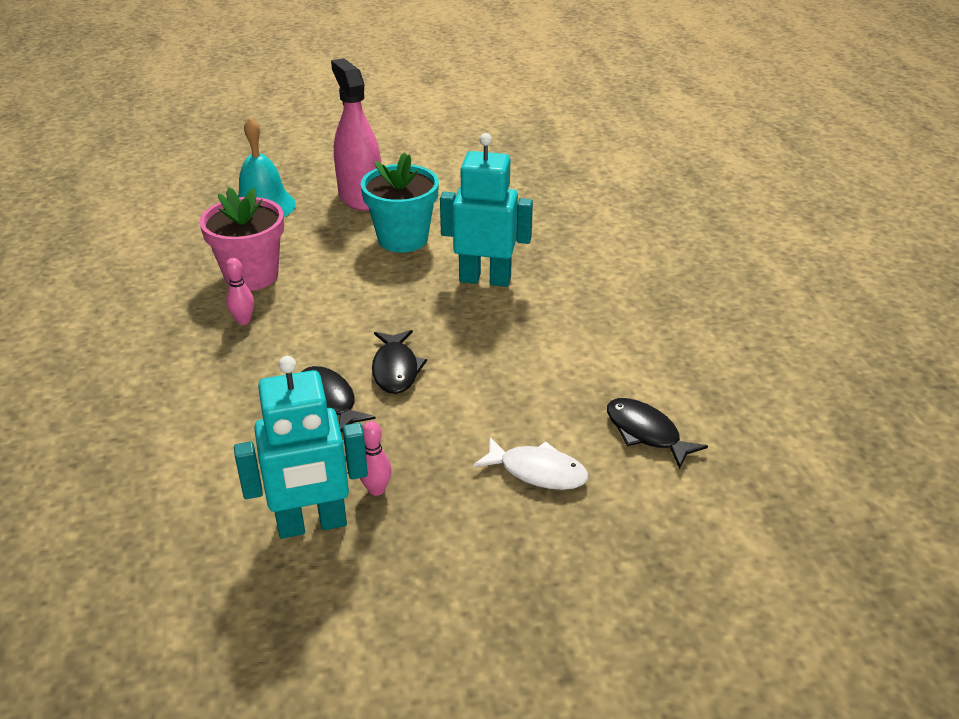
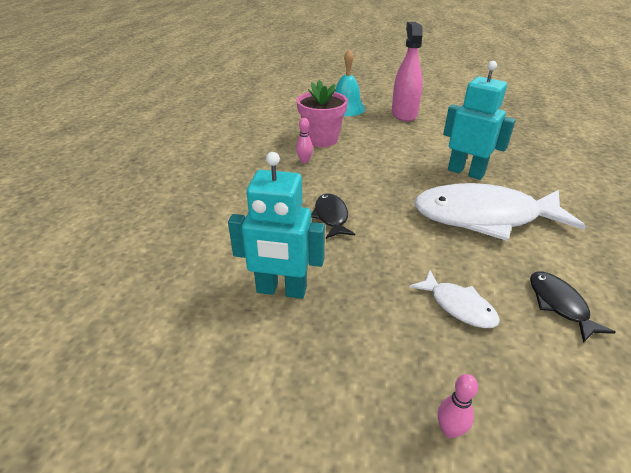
camera: 25 degrees right, 0 degrees up
(376, 490) = (335, 281): pink bowling pin -> pink bowling pin (449, 430)
(396, 369) = (383, 210): black fish -> none
(403, 239) = (420, 139): turquoise flower pot -> none
(530, 342) = (484, 217): none -> white fish

